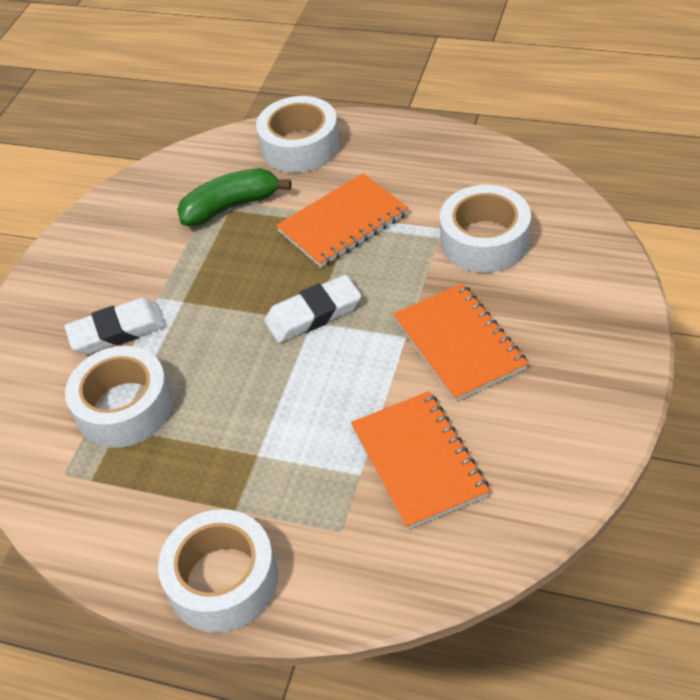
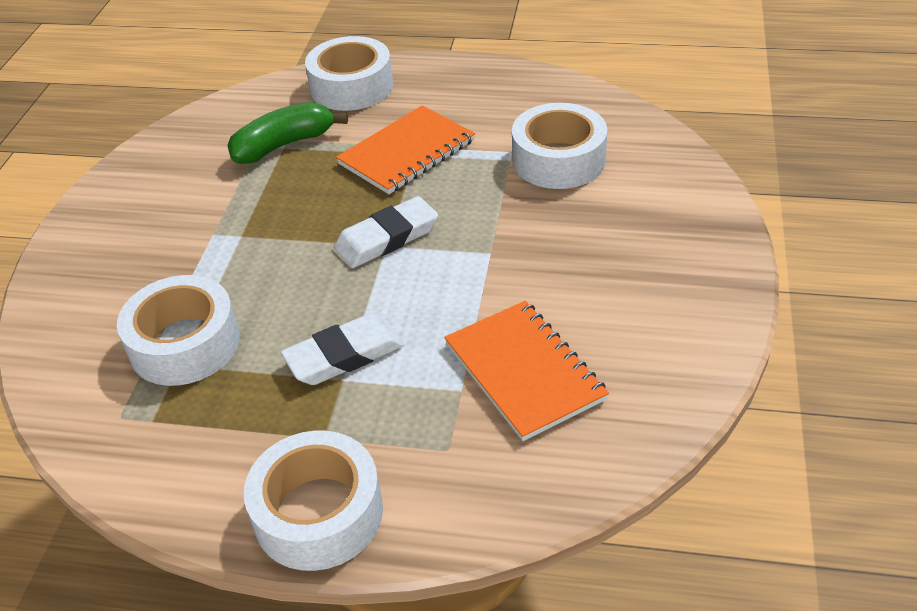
camera: 10 degrees left, 5 degrees down
(117, 331) = (170, 269): white eraser -> white eraser (344, 355)
(459, 344) = (548, 256): orange notebook -> none

